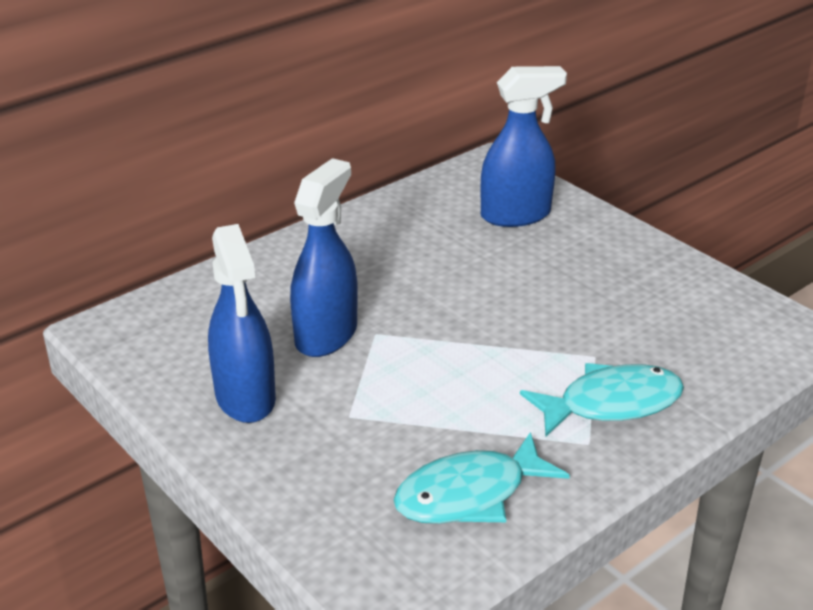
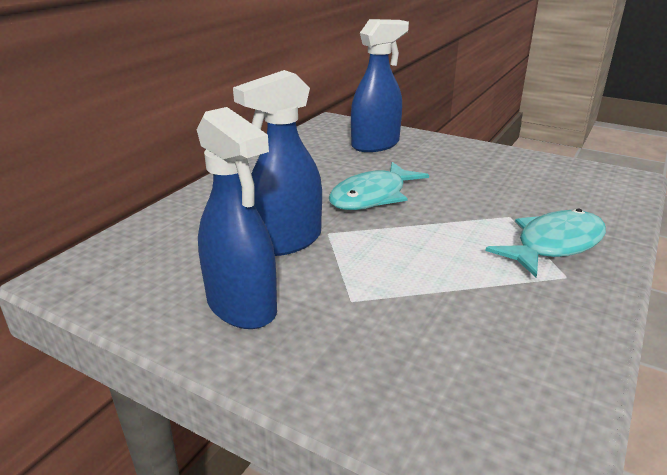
camera: 20 degrees left, 5 degrees down
(326, 335) = (286, 241): blue spray bottle -> blue spray bottle turned 135 degrees counterclockwise
(469, 494) = (513, 342): turquoise fish -> turquoise fish (372, 196)

